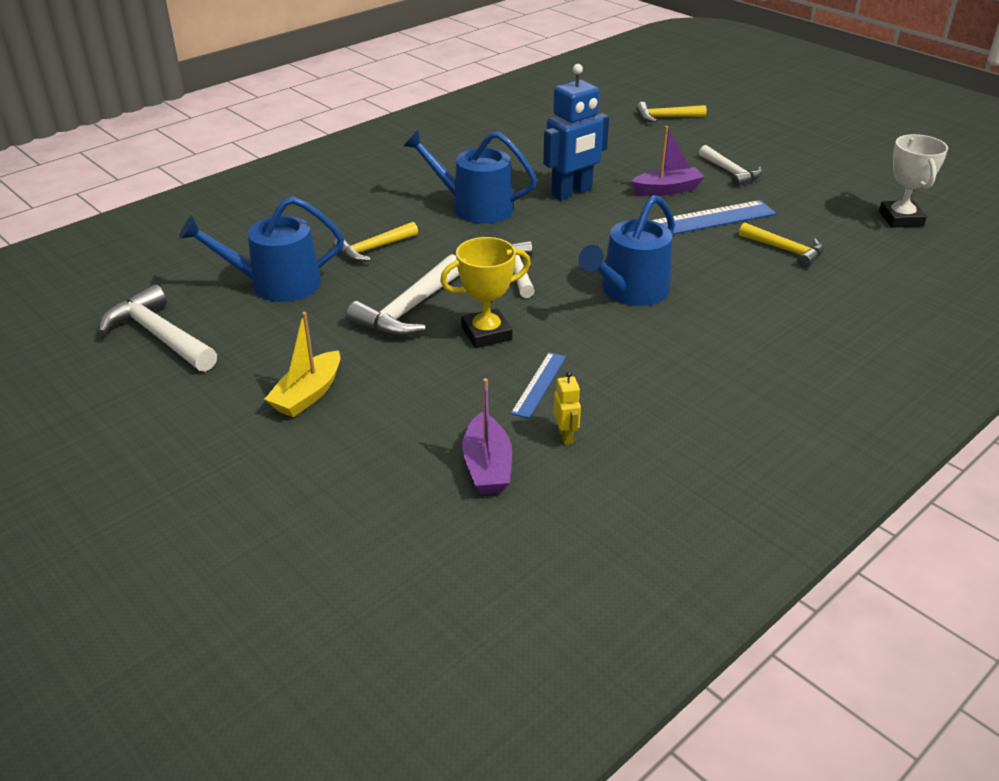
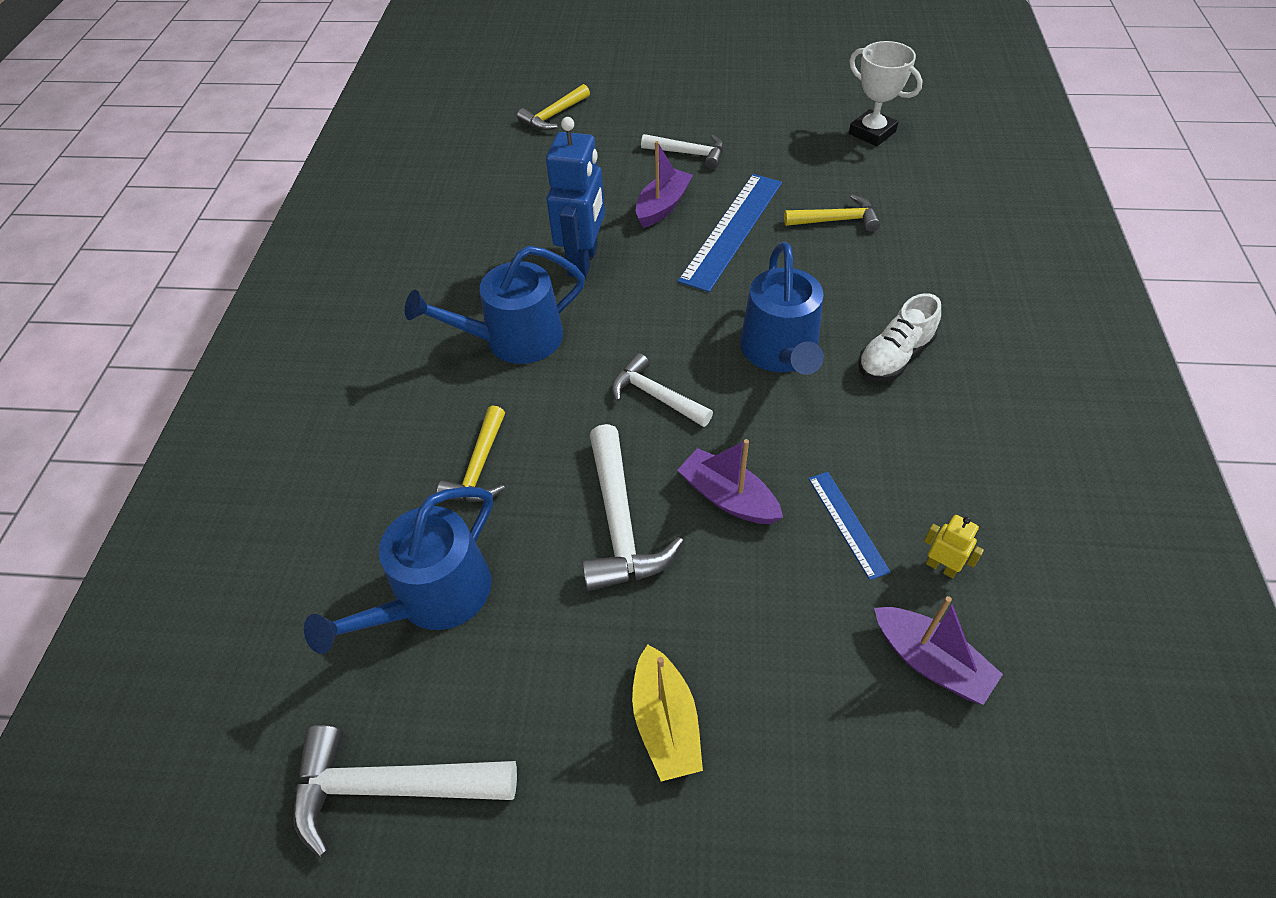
camera: 40 degrees left, 15 degrees up
(486, 333) = (728, 497): yellow trophy -> purple boat
(707, 333) = (894, 357): none -> white shoe

